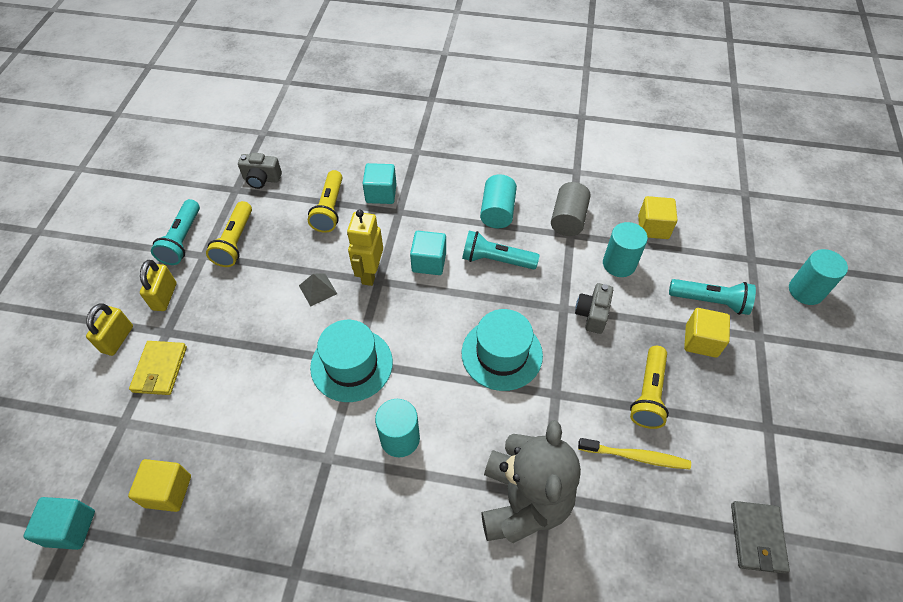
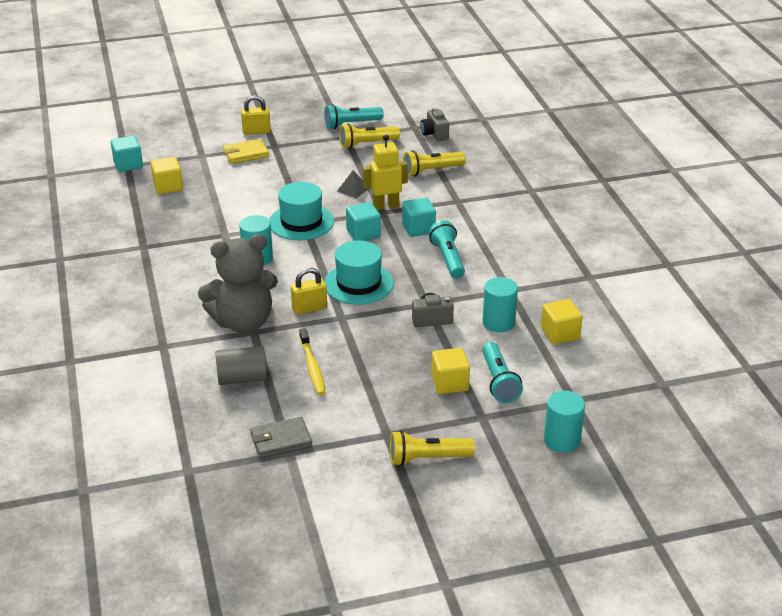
camera: 65 degrees right, 20 degrees down
(164, 296) = (300, 135): yellow padlock -> yellow padlock (309, 308)
(381, 193) = (468, 188): turquoise cube -> turquoise cube (363, 233)
(497, 212) = (500, 247): turquoise cylinder -> none
(568, 219) = (526, 284): grey cylinder -> grey cylinder (242, 378)
(648, 394) = (374, 363): yellow flashlight -> yellow flashlight (427, 458)

